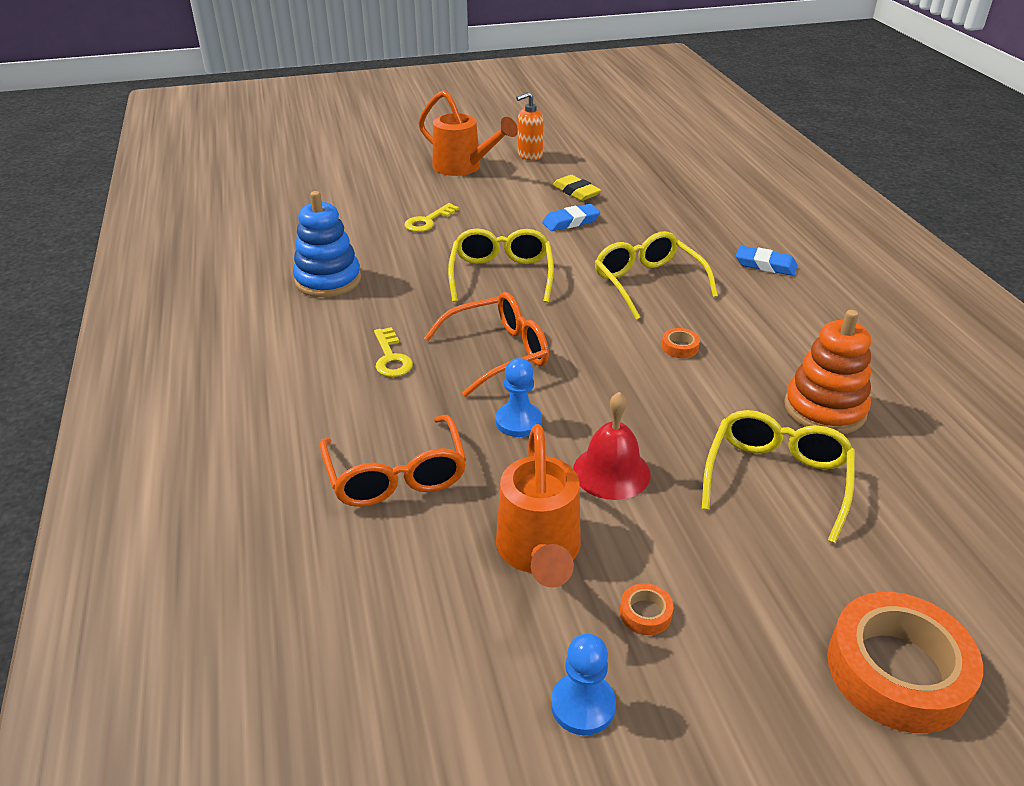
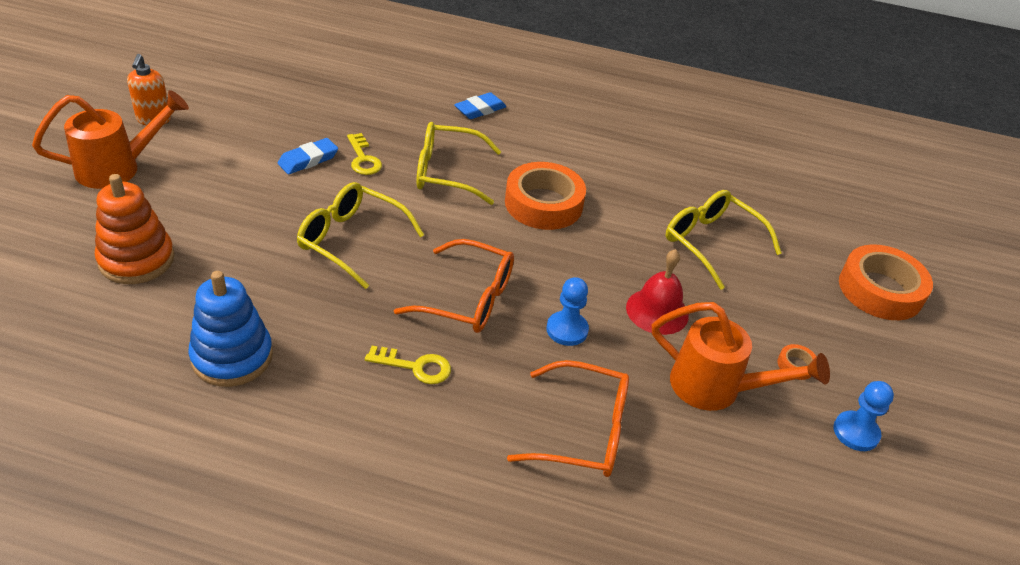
camera: 65 degrees left, 5 degrees up
(428, 221) = (198, 240): yellow key -> yellow key (363, 159)
(497, 353) = (467, 298): orange glasses -> orange glasses turned 105 degrees clockwise
(571, 221) = (308, 160): blue eraser -> blue eraser turned 45 degrees clockwise
(576, 192) = (260, 131): yellow eraser -> none
(679, 347) = (543, 204): orange tape -> orange tape, size x2.46
(824, 409) = (660, 184): orange stacking toy -> orange stacking toy (136, 260)

